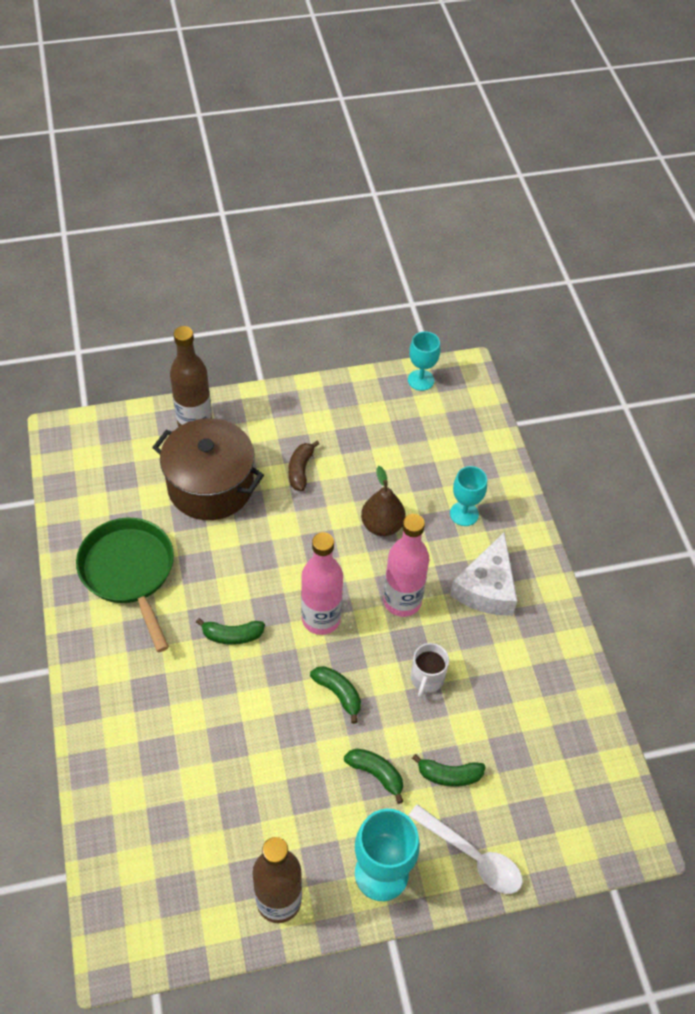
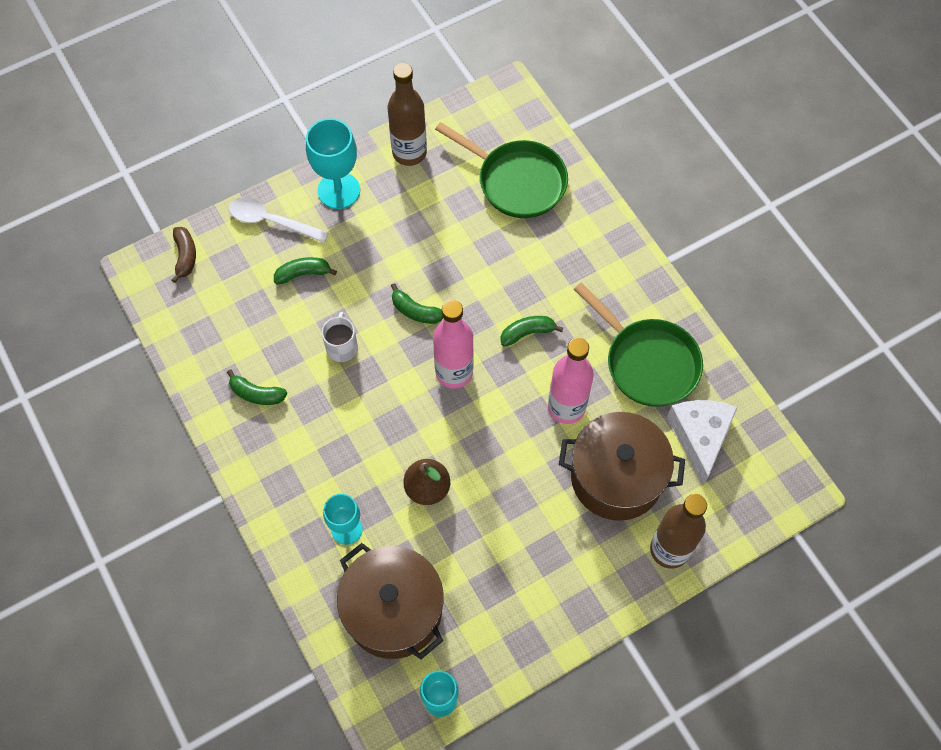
camera: 165 degrees right, 10 degrees up
(165, 816) = (517, 181): none -> green pan
(300, 470) = (533, 526): brown banana -> brown banana (185, 256)
(376, 774) = (363, 257): green banana -> green banana (257, 394)
(402, 601) = (384, 413): pink bottle -> pink bottle (566, 407)
(440, 445) = (393, 610): none -> brown pot
(487, 587) = (306, 452): white cheese -> white cheese (700, 437)

